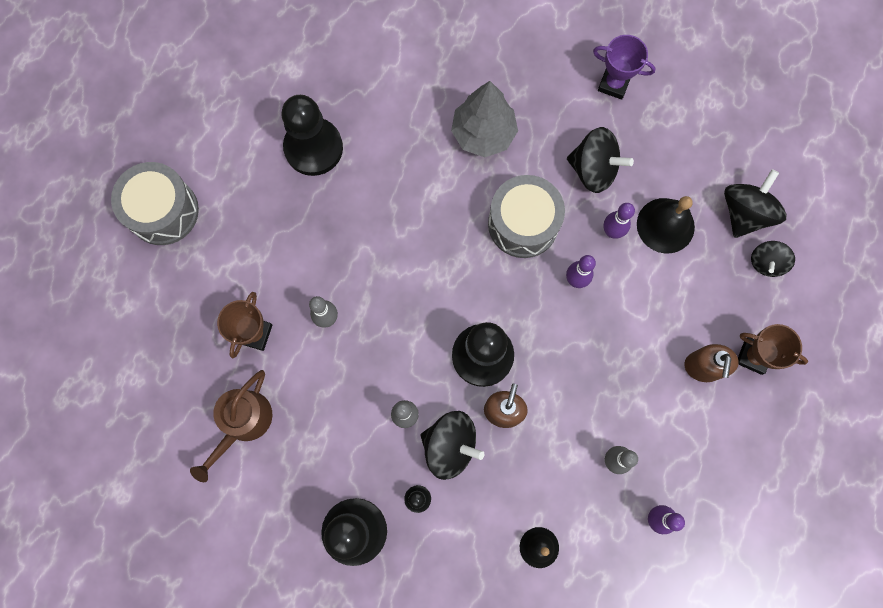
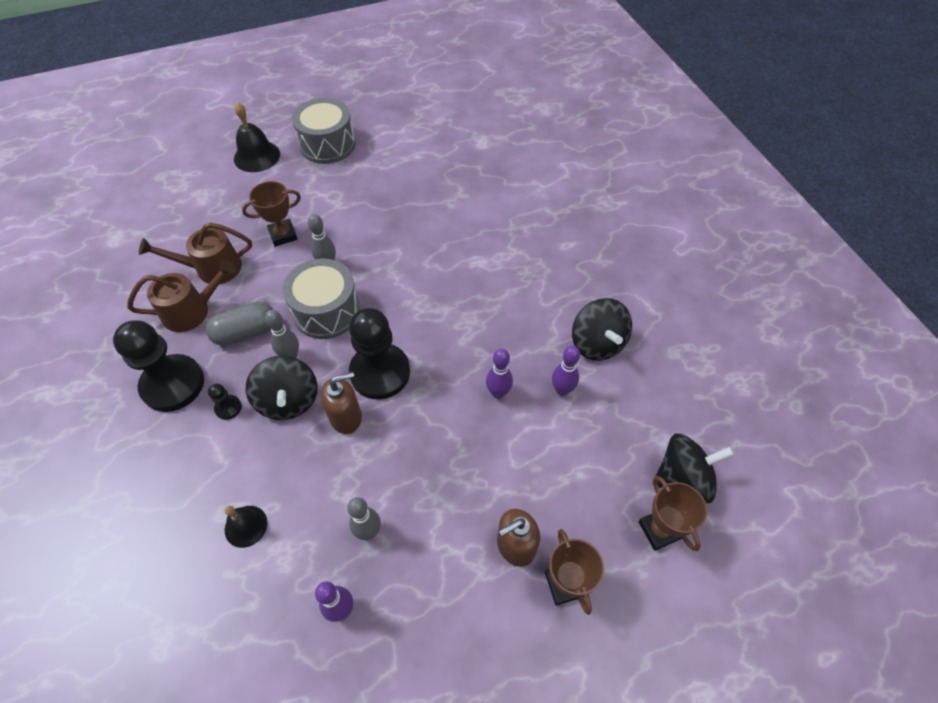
camera: 50 degrees right, 20 degrees down
(282, 470) = (192, 311): none -> brown watering can
(313, 148) = (441, 183): black pawn -> none
(347, 437) = (246, 332): none -> grey capsule
(483, 134) = (549, 260): grey tree -> none
(523, 224) = (508, 328): grey drum -> grey drum (326, 311)
(613, 84) = (675, 310): purple trophy -> none
(665, 225) = (607, 424): black bell -> black bell (257, 156)
(766, 263) = (659, 530): black spinning top -> brown trophy

